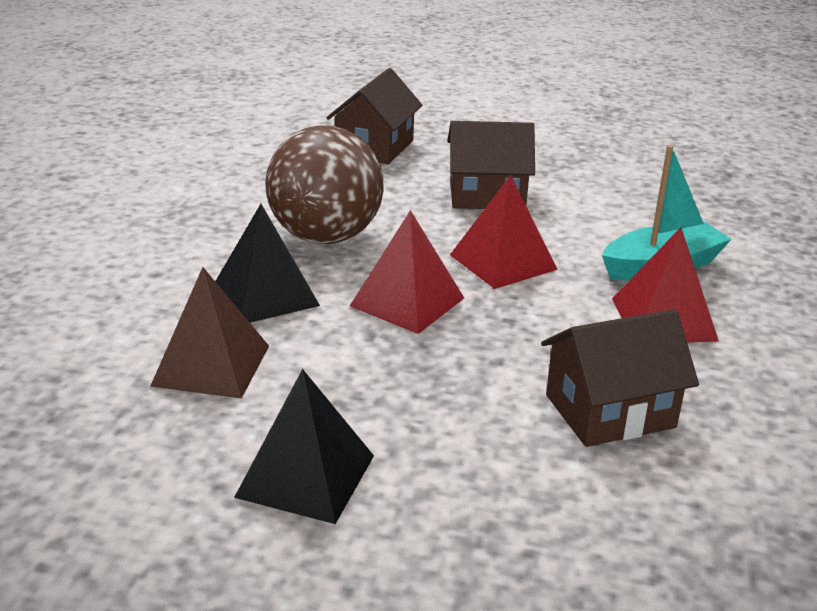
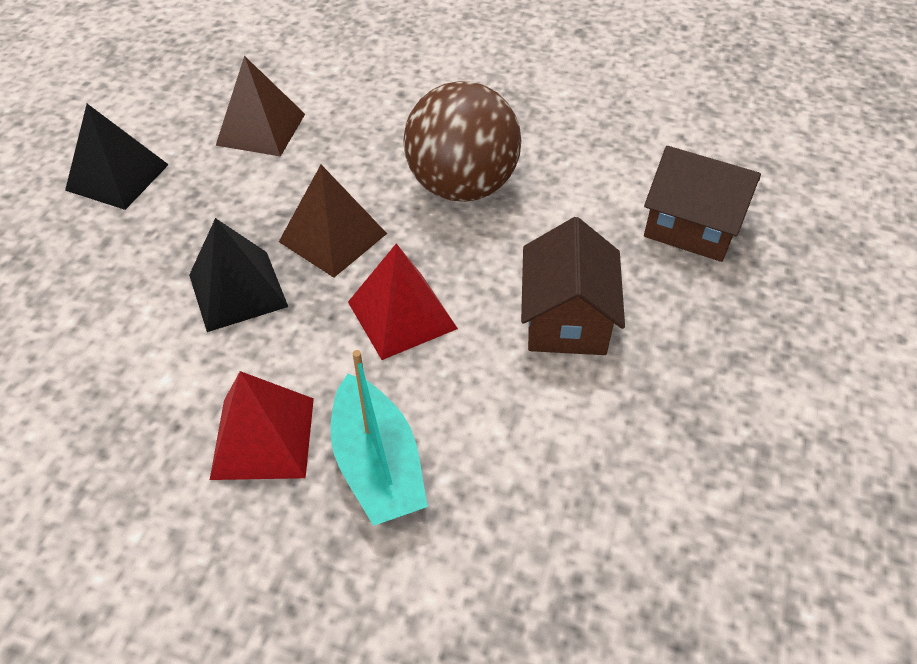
camera: 95 degrees right, 20 degrees up
(266, 295) = (358, 152): black pyramid -> black pyramid (238, 290)
(407, 302) = (333, 237): red pyramid -> brown pyramid
(610, 411) = (125, 358): brown house -> none

